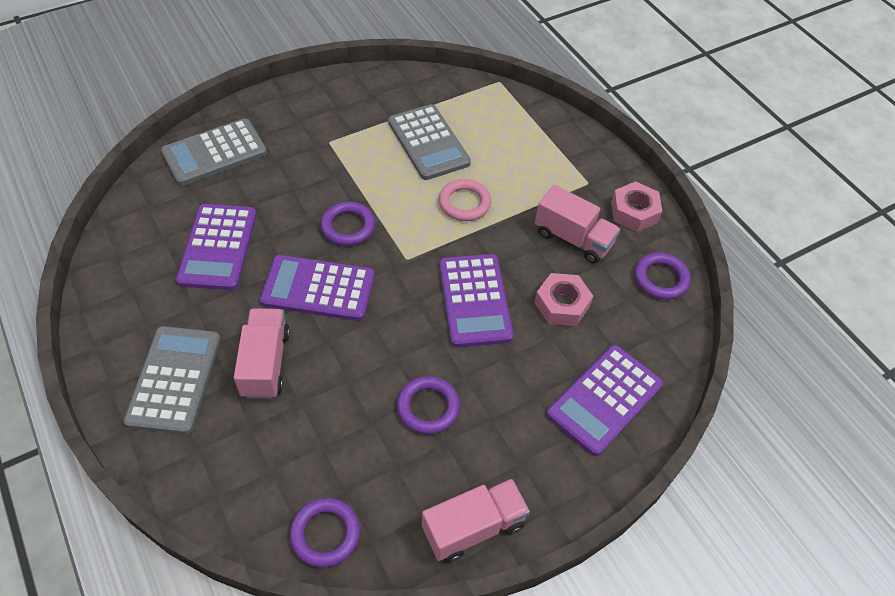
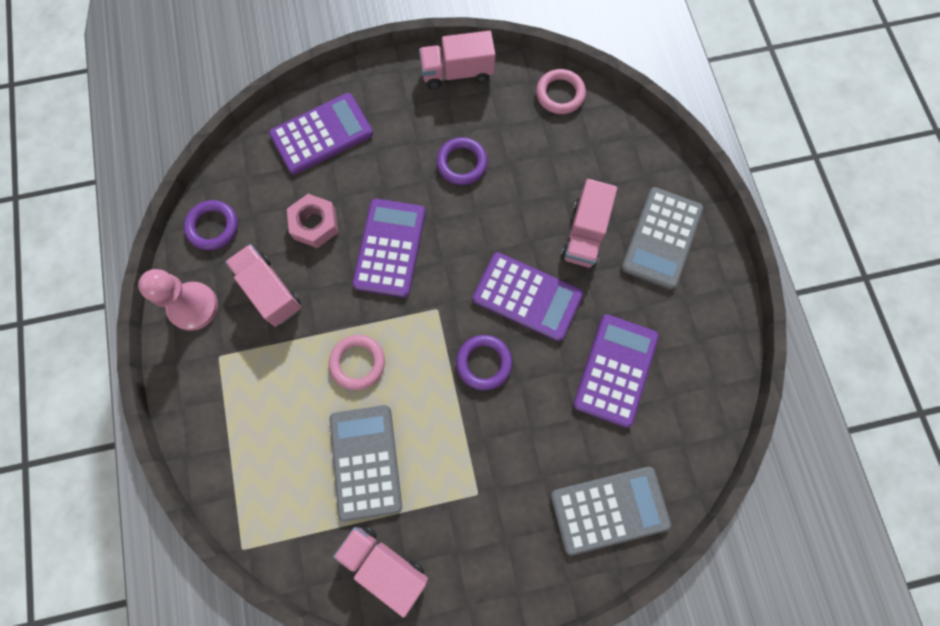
camera: 160 degrees left, 20 degrees up
(325, 534) = (560, 94): purple ring -> pink ring
(390, 92) = (384, 564): none -> pink truck
(634, 212) = (193, 307): pink nut -> pink pawn

